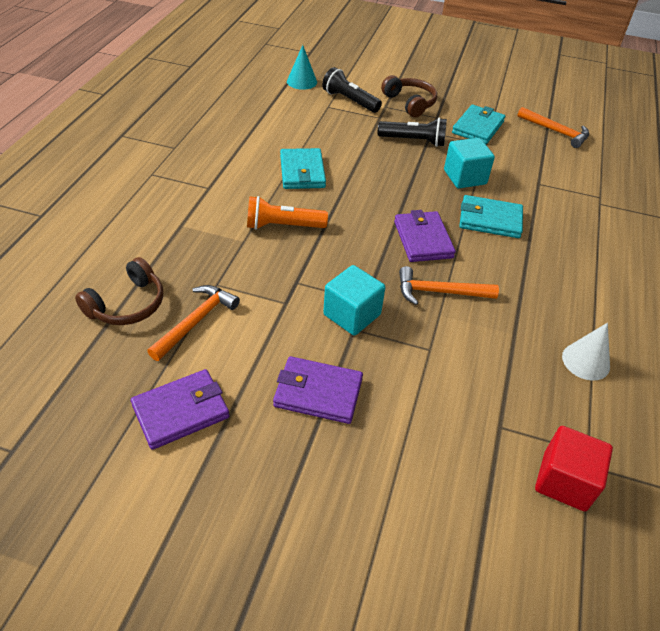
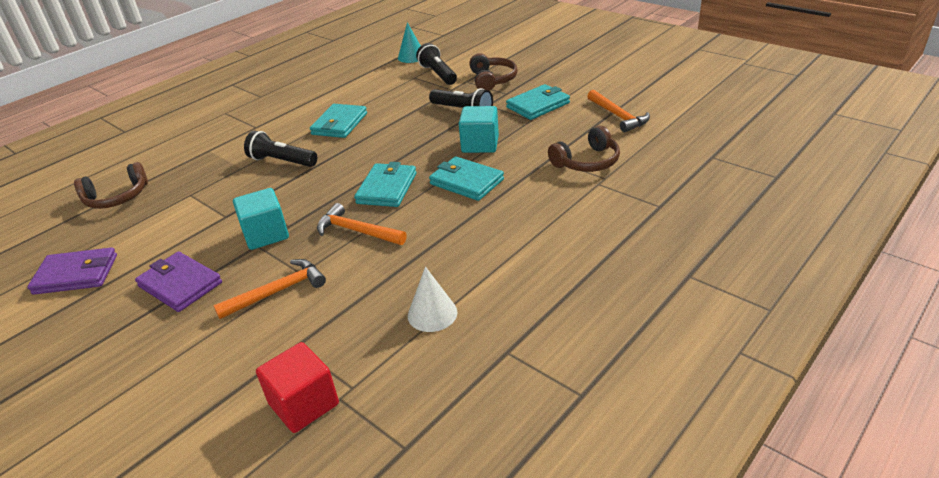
camera: 30 degrees right, 10 degrees down
(196, 321) = (149, 217): orange hammer -> orange hammer (278, 291)
(283, 226) = (282, 161): orange flashlight -> black flashlight
(423, 239) = (387, 188): purple wallet -> turquoise wallet
(572, 182) = (587, 162): none -> brown headphones

